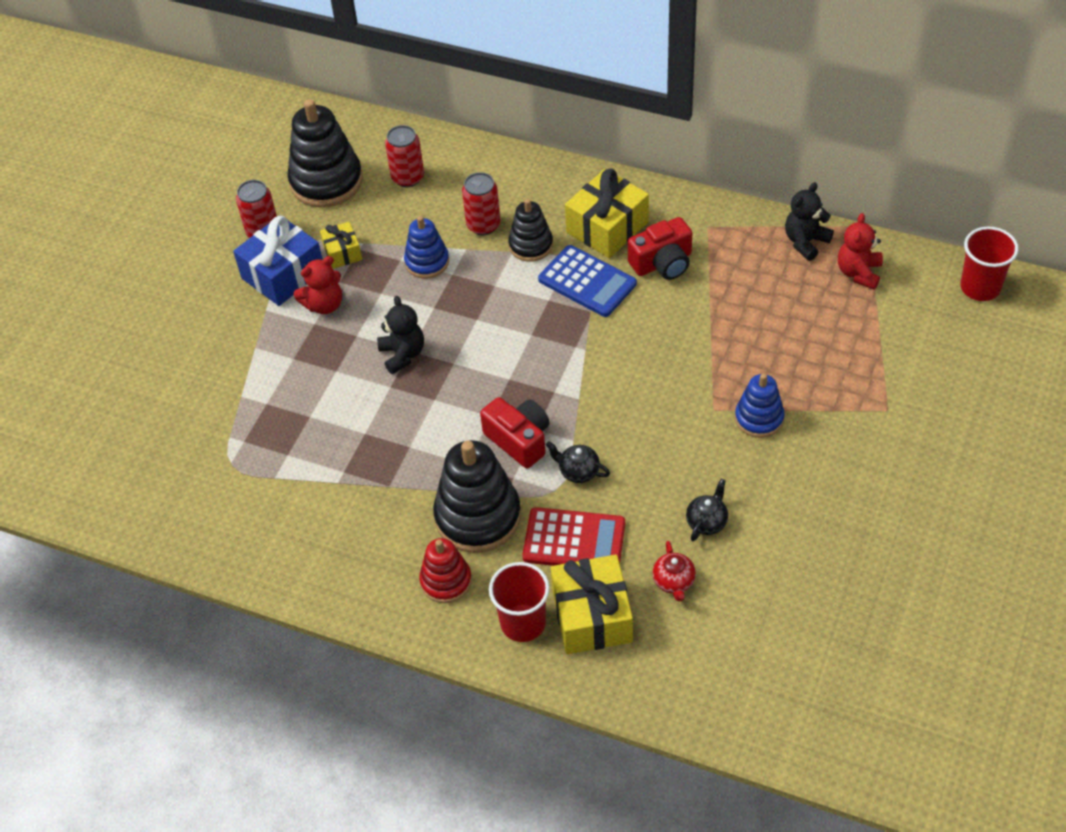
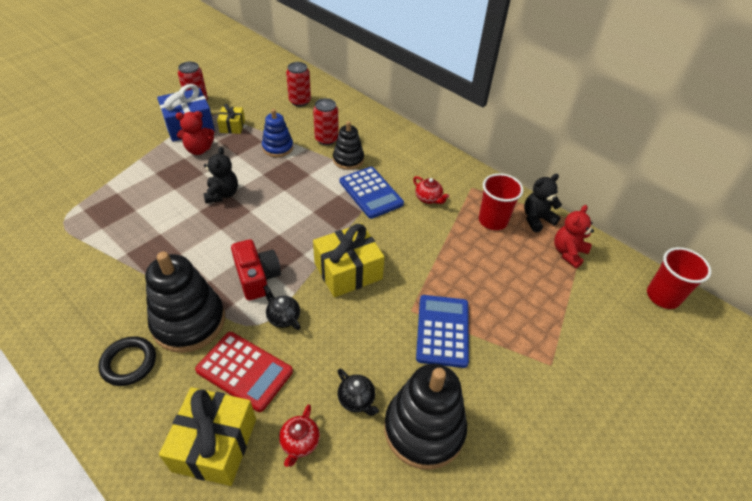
camera: 15 degrees right, 5 degrees down
(326, 181) = (252, 89): black stacking toy -> black stacking toy (424, 429)
(446, 581) = (129, 363): red stacking toy -> black ring
(523, 623) = (158, 425): red cup -> red cup (493, 221)
(607, 227) = (404, 166): yellow gift -> yellow gift (348, 271)
(663, 263) = (428, 198): red camera -> red teapot
(707, 521) = (357, 399): black teapot -> black teapot turned 90 degrees clockwise
(759, 418) = (442, 331): blue stacking toy -> blue calculator

